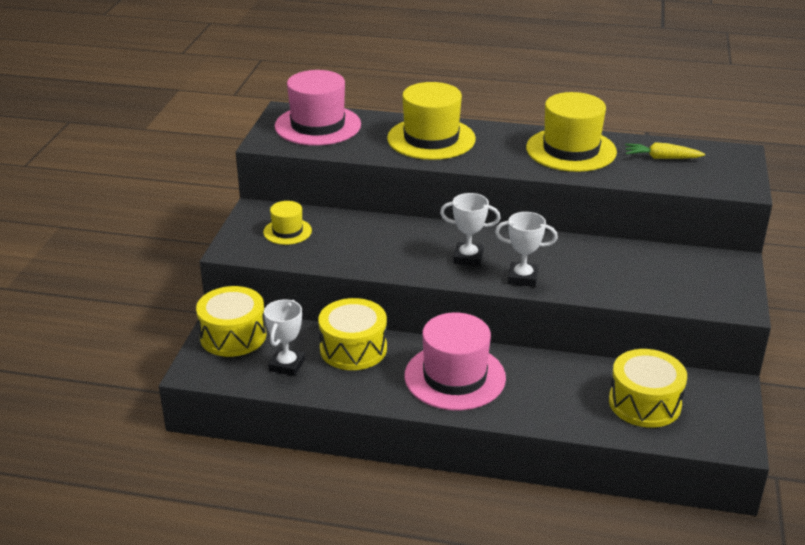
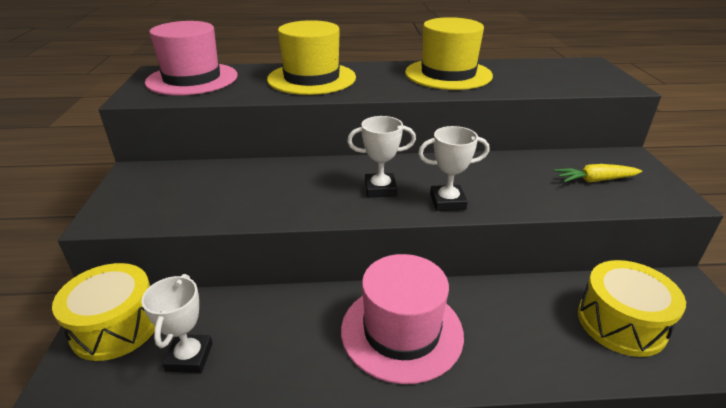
camera: 15 degrees left, 0 degrees up
(287, 231) = (171, 189): yellow hat -> none
(353, 349) = (271, 315): yellow drum -> none
(661, 158) = (531, 72): yellow carrot -> yellow carrot (594, 180)

